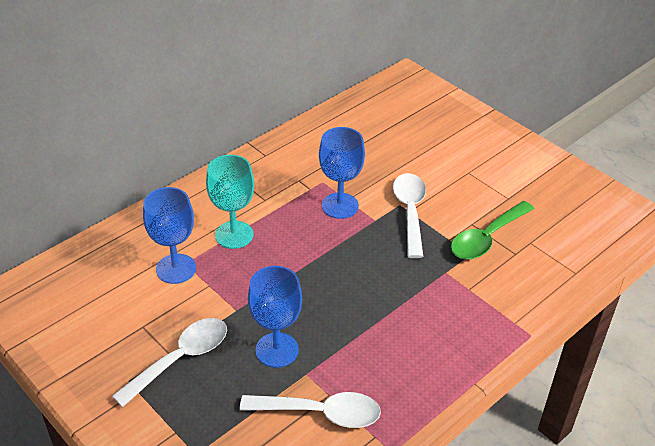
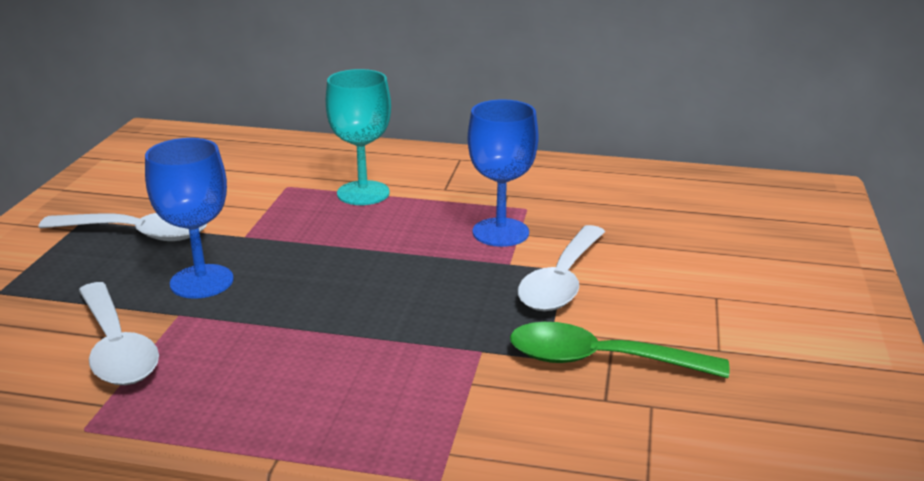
camera: 55 degrees right, 15 degrees down
(176, 269) = (272, 184): blue goblet -> none
(410, 212) = (561, 281): white spoon -> white spoon turned 150 degrees clockwise

